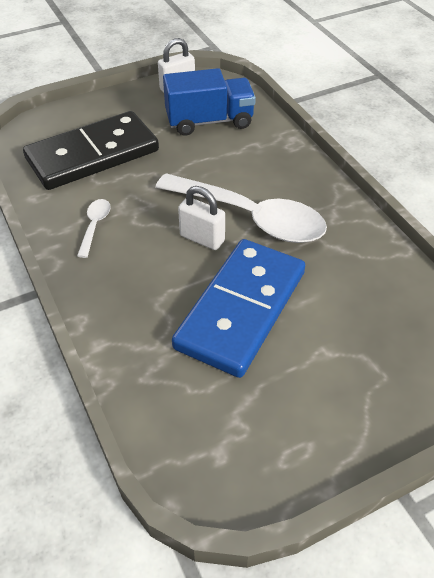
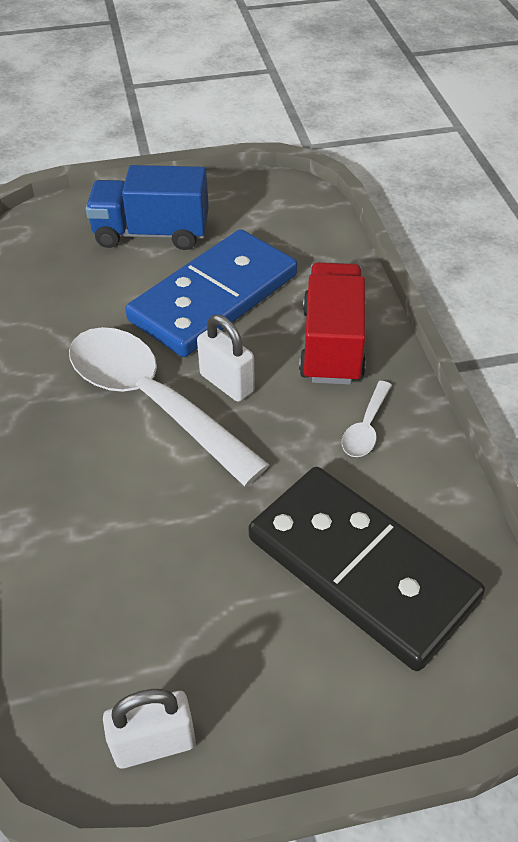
camera: 165 degrees left, 0 degrees up
(92, 155) = (361, 569): black domino -> black domino turned 60 degrees clockwise
(128, 284) = (332, 344): none -> red truck
(209, 121) = (129, 612): blue truck -> blue truck (151, 233)

